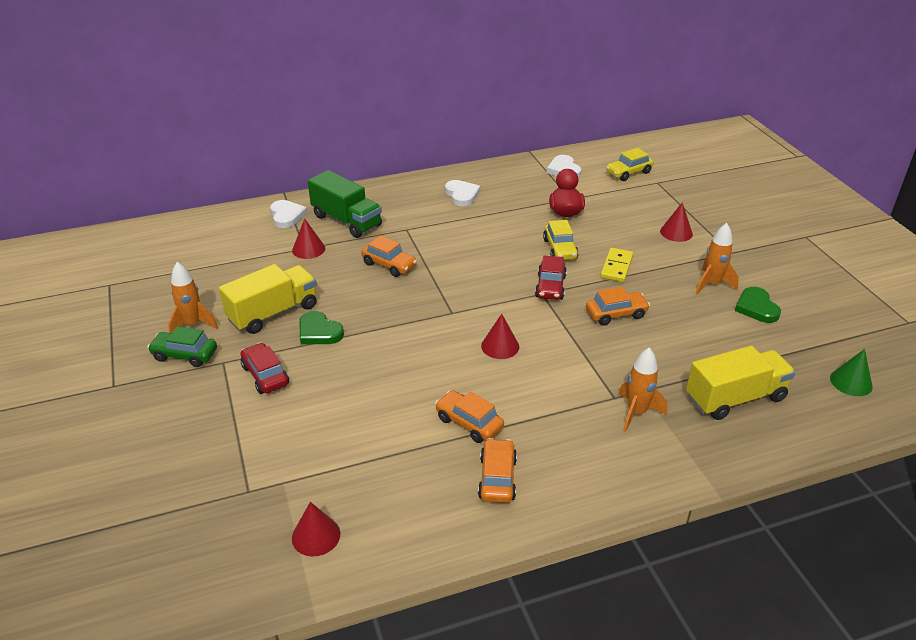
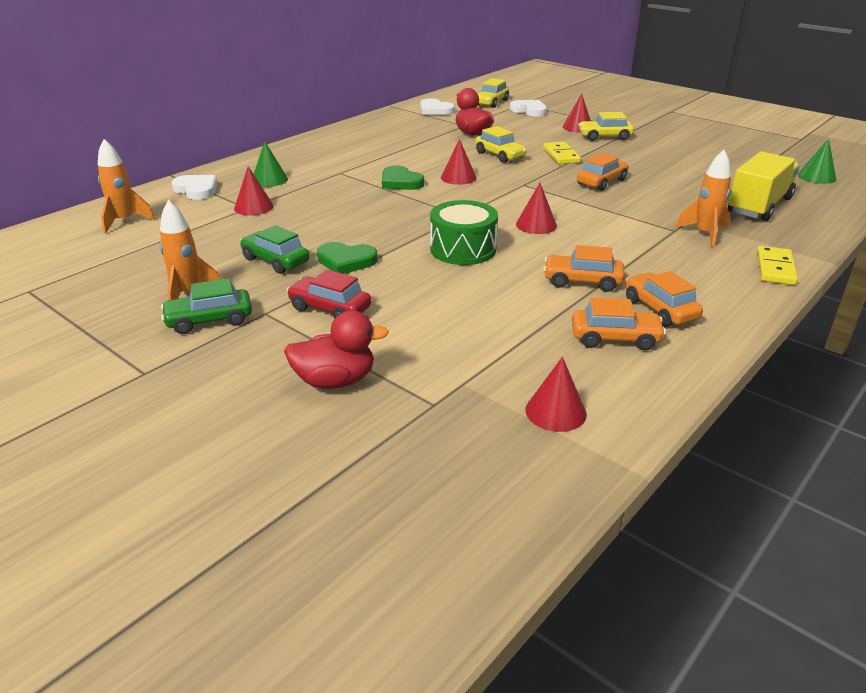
camera: 30 degrees left, 5 degrees down
(209, 443) = (335, 381): none -> red duck
(273, 313) = (275, 261): yellow truck -> green car
(346, 221) = (269, 180): green truck -> green cone
(389, 265) = (356, 199): orange car -> orange car (615, 338)
(414, 352) = (463, 249): none -> green drum
(462, 195) = (364, 141): white heart -> white heart (529, 110)
(495, 266) = (458, 177): none -> red cone
(550, 287) = (525, 179): red car -> none
(652, 477) = (775, 268): none -> yellow domino
(688, 254) = (604, 137): none -> yellow car
(712, 284) = (646, 149): orange rocket -> orange rocket (124, 221)
(756, 307) = (696, 154): green heart -> green heart (400, 182)

